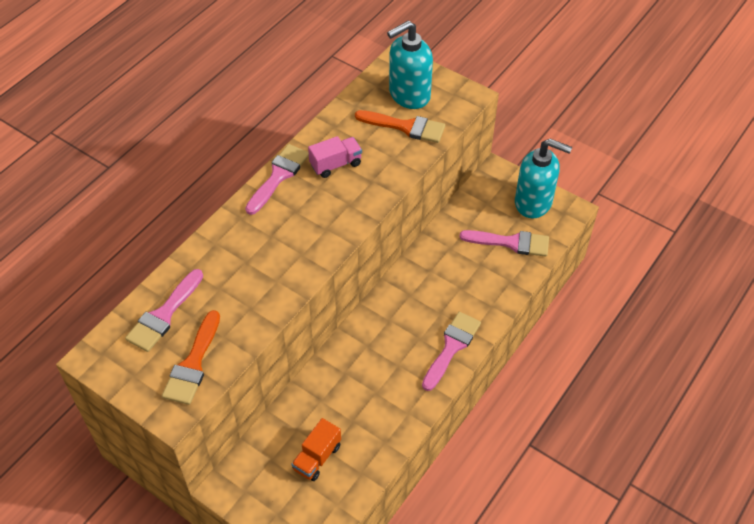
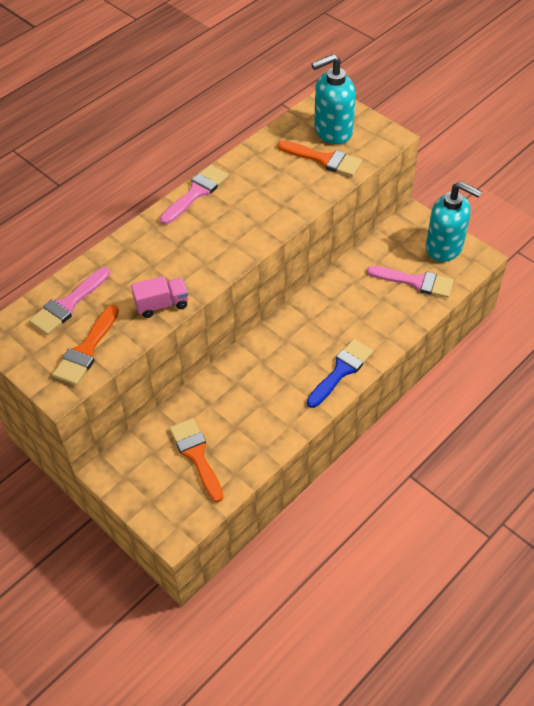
camera: 10 degrees right, 0 degrees up
(317, 457) = (196, 455): orange truck -> orange brush
(335, 164) = (251, 187): pink truck -> pink truck (162, 304)
(451, 347) = (341, 371): pink brush -> blue brush

